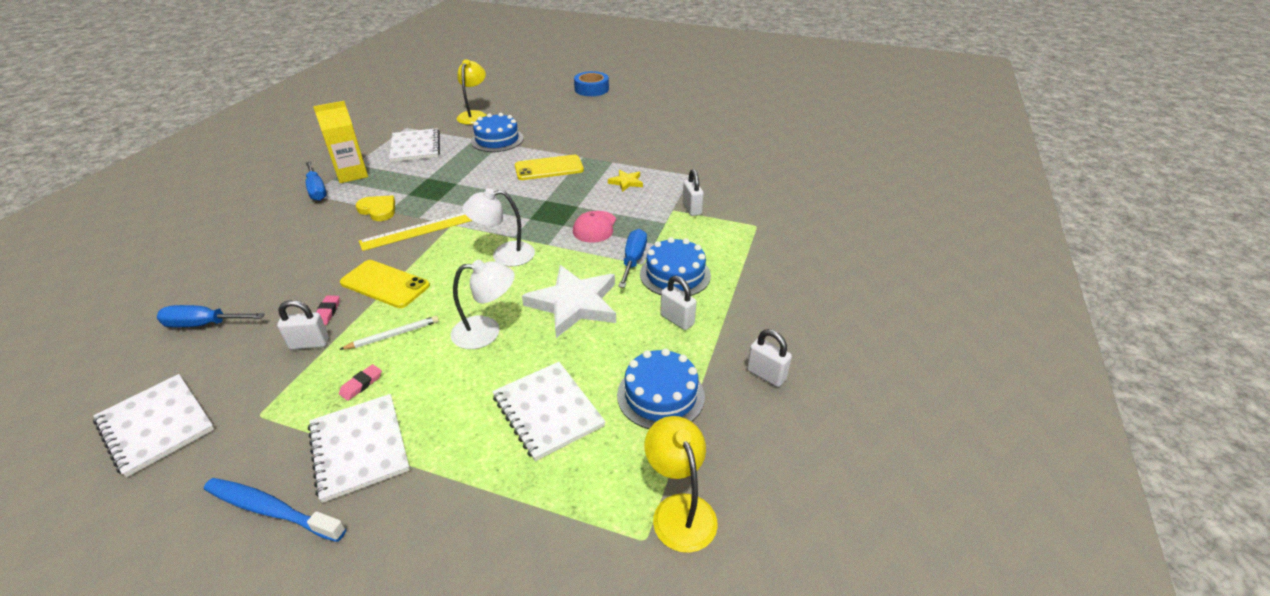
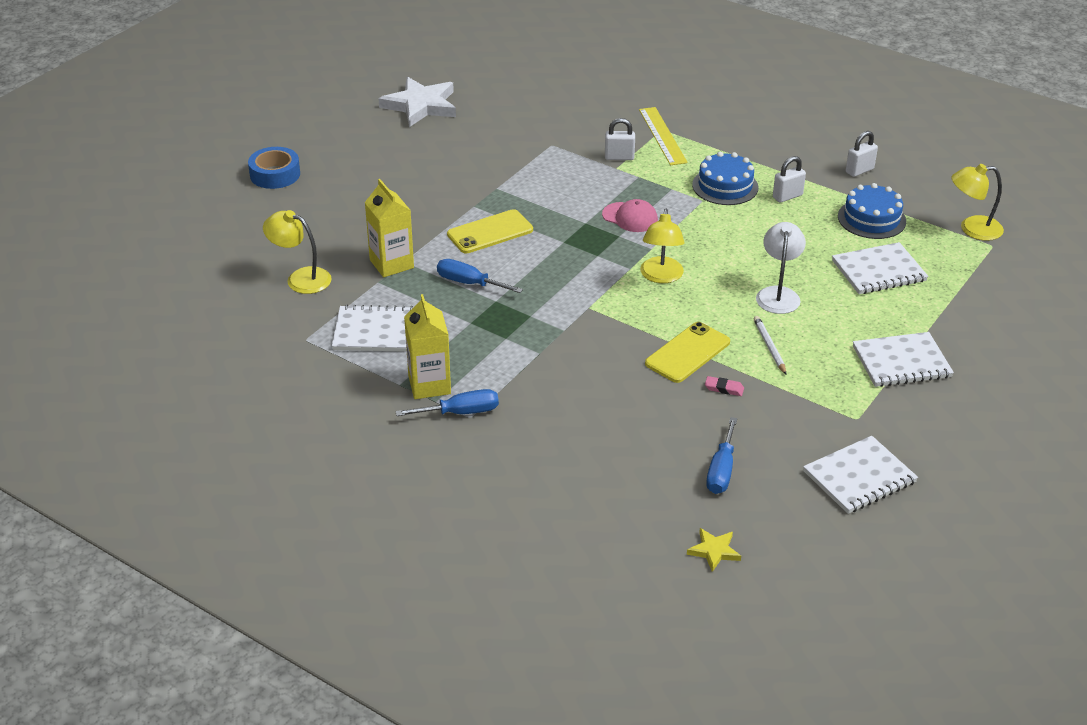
camera: 75 degrees left, 0 degrees up
(271, 510) = (954, 401): blue toothbrush -> none
(309, 343) = (769, 397): white padlock -> none
(361, 384) = (831, 363): pink eraser -> none
(378, 210) = (534, 360): yellow heart -> none
(417, 230) = (592, 331): yellow ruler -> yellow ruler (662, 136)
(497, 140) = (391, 264): blue cake -> yellow carton
(504, 255) = (661, 276): white lamp -> yellow lamp
(549, 168) = (490, 232): yellow phone -> yellow phone turned 60 degrees clockwise
(574, 304) = (751, 244): white star -> white star (421, 106)
(626, 182) = (548, 186): yellow star -> yellow star (714, 551)
(633, 260) = (695, 204): blue screwdriver -> blue screwdriver (469, 283)

